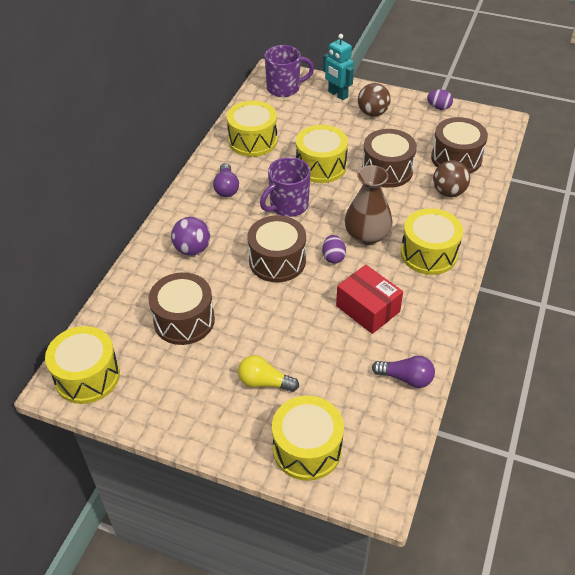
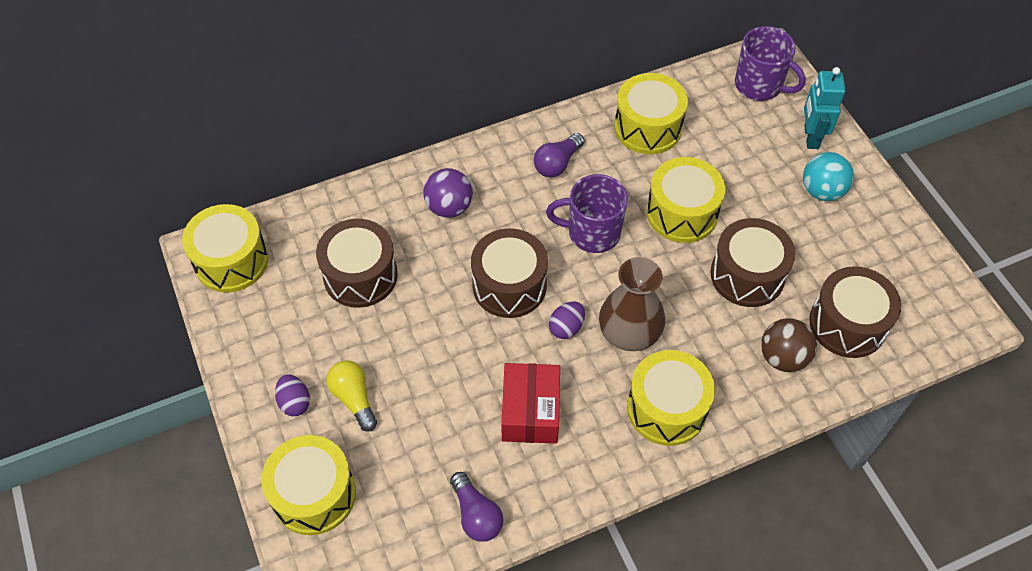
camera: 45 degrees right, 10 degrees up
(372, 113) = (822, 191): brown ball -> turquoise ball
(438, 107) = (913, 243): purple egg -> purple egg (295, 402)

